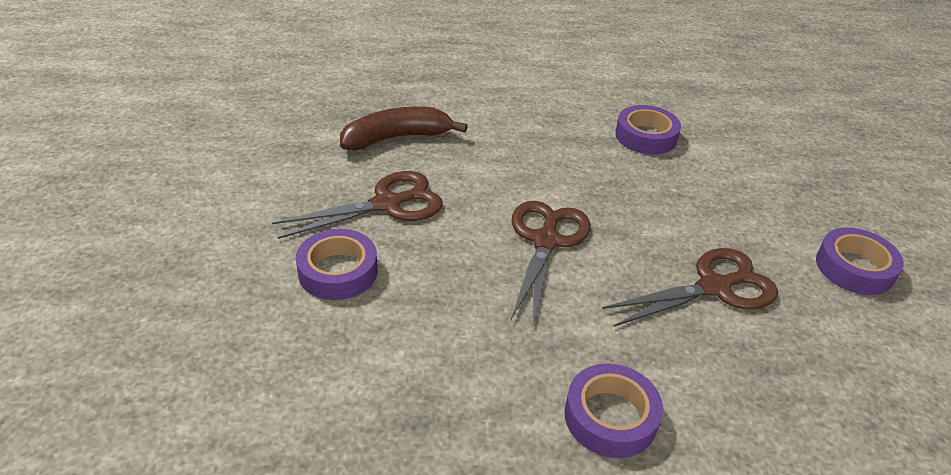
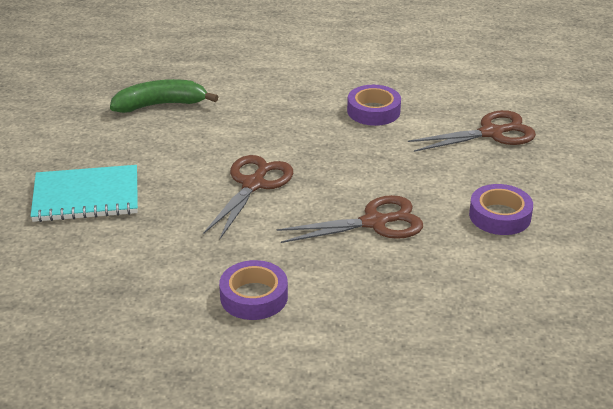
camera: 10 degrees right, 5 degrees down
(338, 271) = (86, 196): purple tape -> turquoise notebook
(387, 204) = (137, 153): brown scissors -> brown scissors (491, 133)
(397, 138) = (160, 105): brown banana -> green banana

